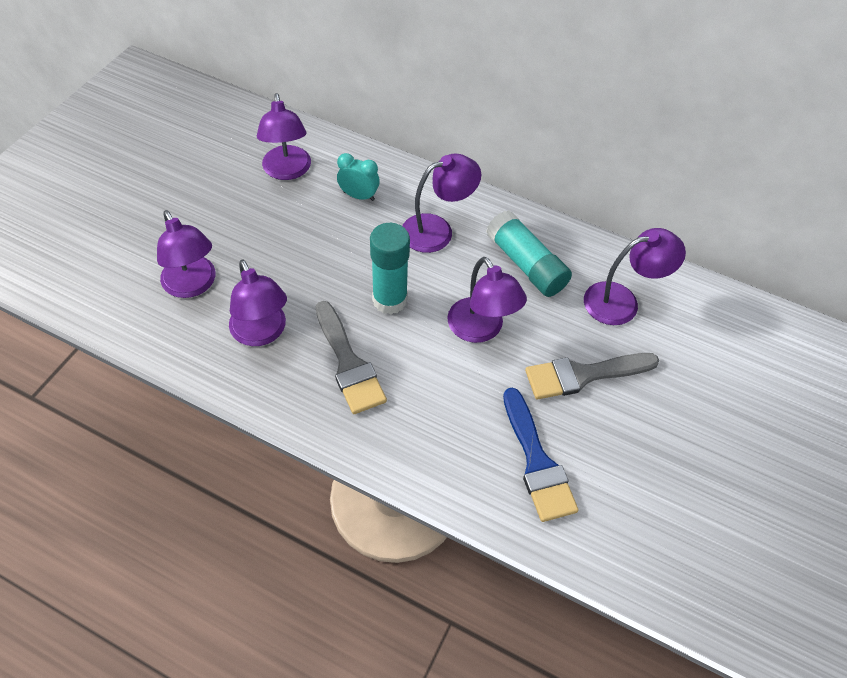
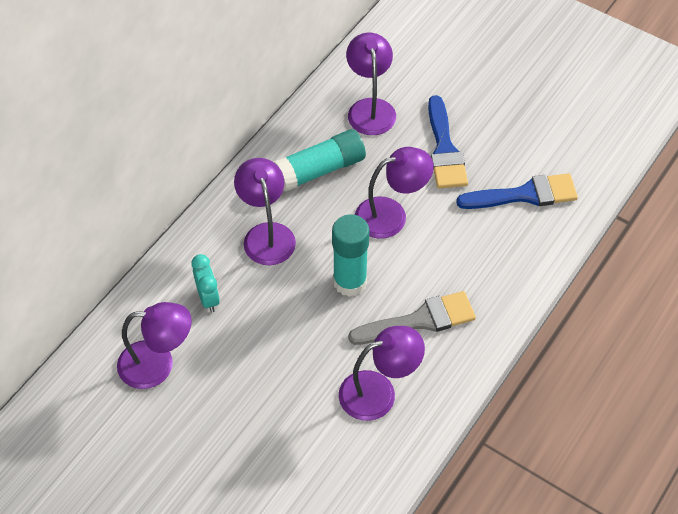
camera: 80 degrees left, 0 degrees up
(193, 285) = (311, 456): purple lamp -> none
(359, 196) = (208, 298): turquoise clock -> turquoise clock turned 135 degrees clockwise
(583, 375) = (444, 149): grey brush -> blue brush

